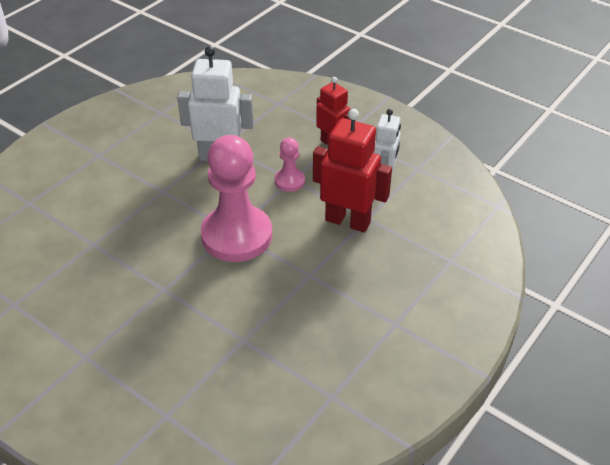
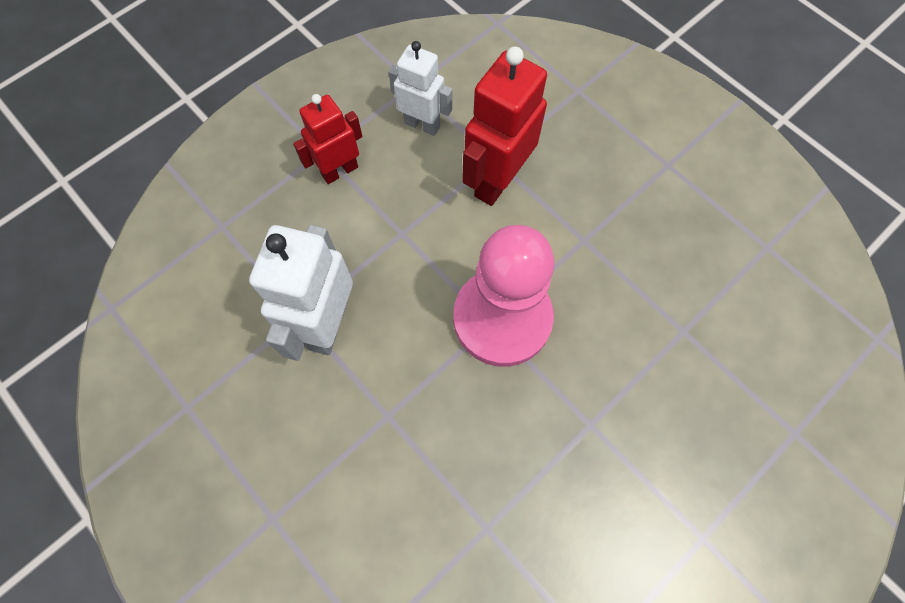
camera: 80 degrees left, 25 degrees up
(289, 181) = (405, 236): pink pawn -> none

